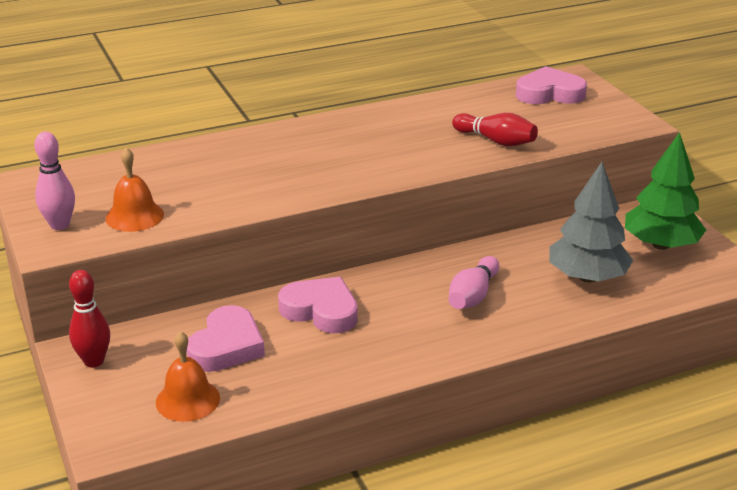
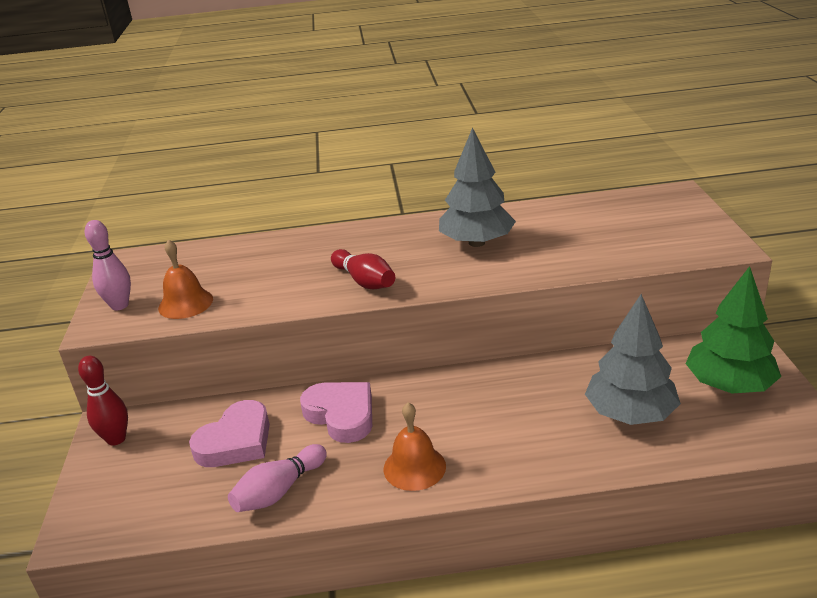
camera: 20 degrees right, 0 degrees up
(188, 400) = (170, 495): orange bell -> orange bell (414, 467)
(405, 135) = (476, 243): none -> grey tree
(473, 296) = (498, 419): pink bowling pin -> pink bowling pin (279, 491)
(496, 141) = (564, 256): red bowling pin -> red bowling pin (364, 281)
(549, 93) = (644, 209): pink heart -> none

